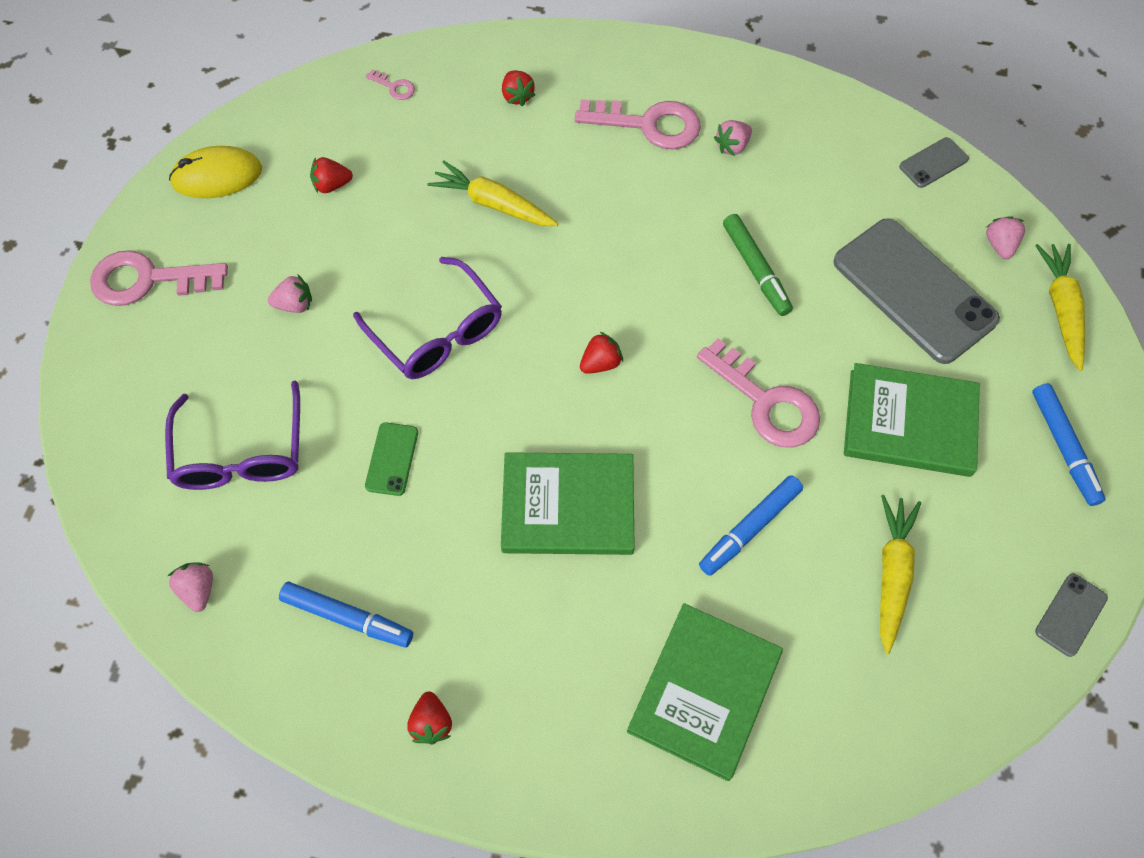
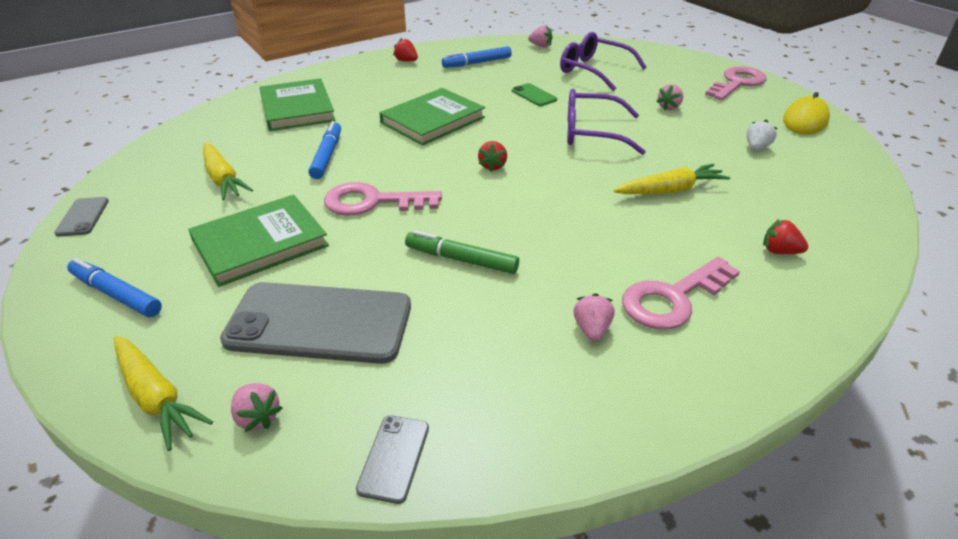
camera: 135 degrees right, 25 degrees down
(332, 185) = (756, 148): red strawberry -> white strawberry
(394, 87) = (843, 205): pink key -> none

